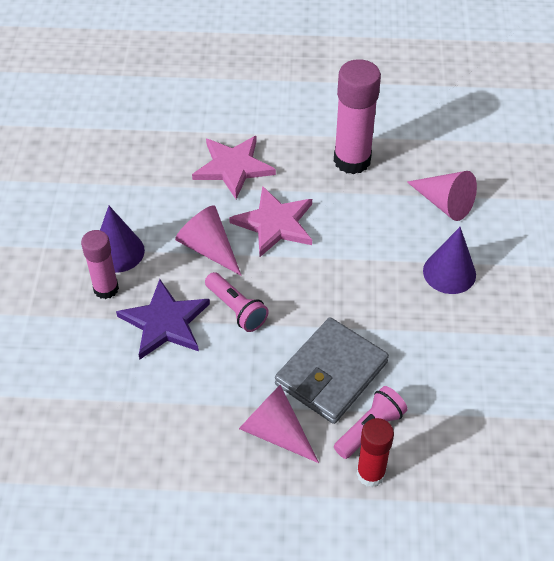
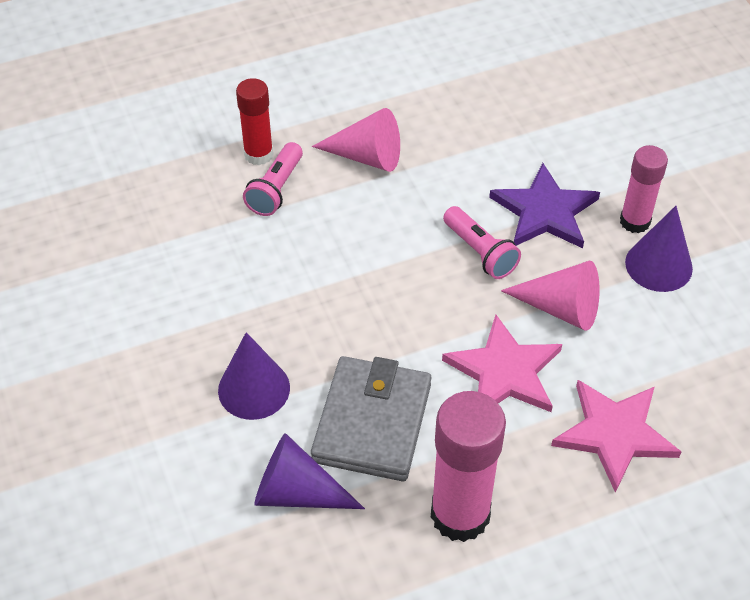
camera: 155 degrees right, 0 degrees up
(236, 309) = (480, 252): pink flashlight -> pink flashlight turned 150 degrees counterclockwise
(331, 373) = (340, 225): grey wallet -> grey wallet (372, 422)
(444, 203) = (297, 492): pink cone -> purple cone

